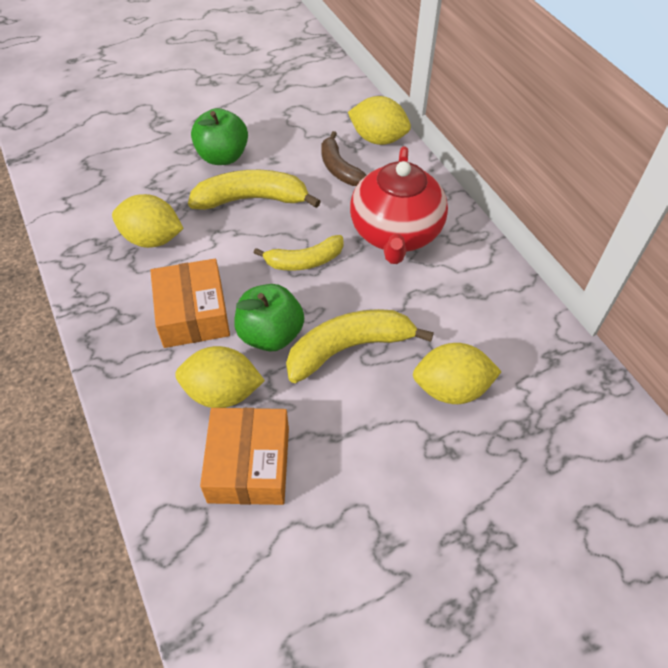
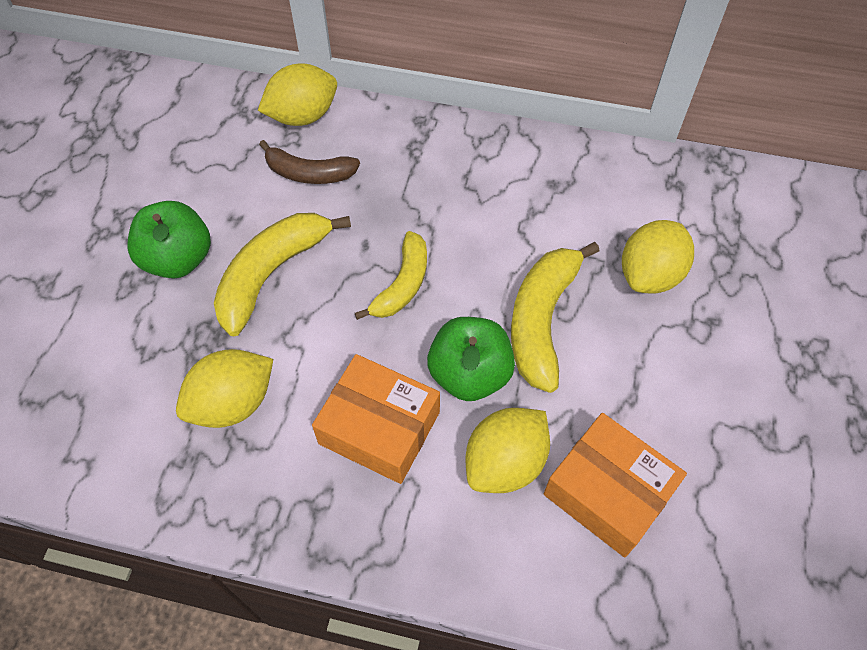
camera: 50 degrees left, 5 degrees up
(395, 233) = (439, 190): red teapot -> none

